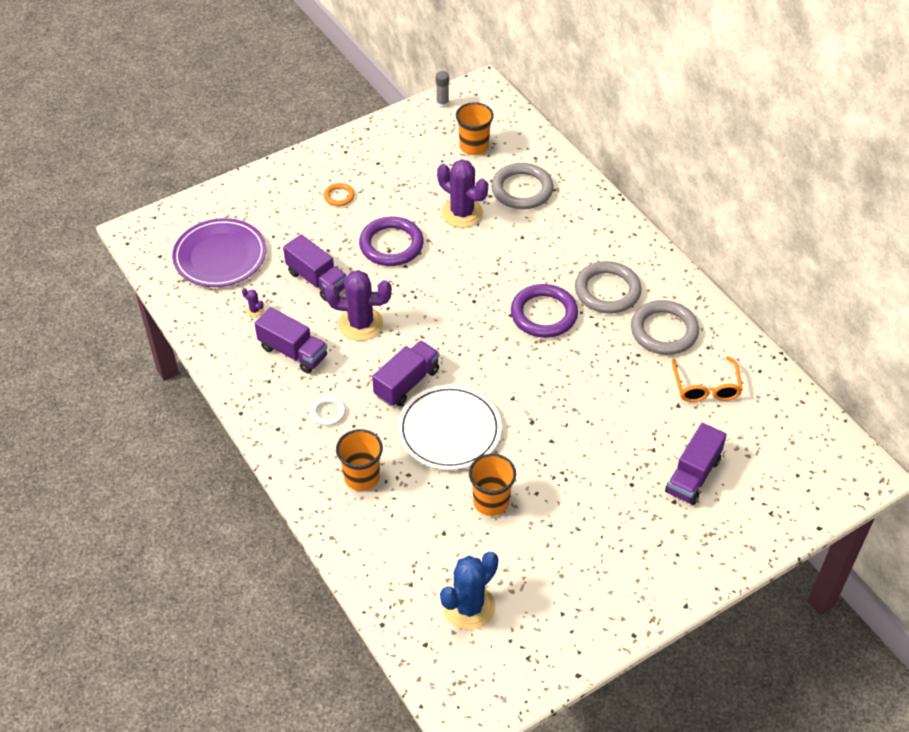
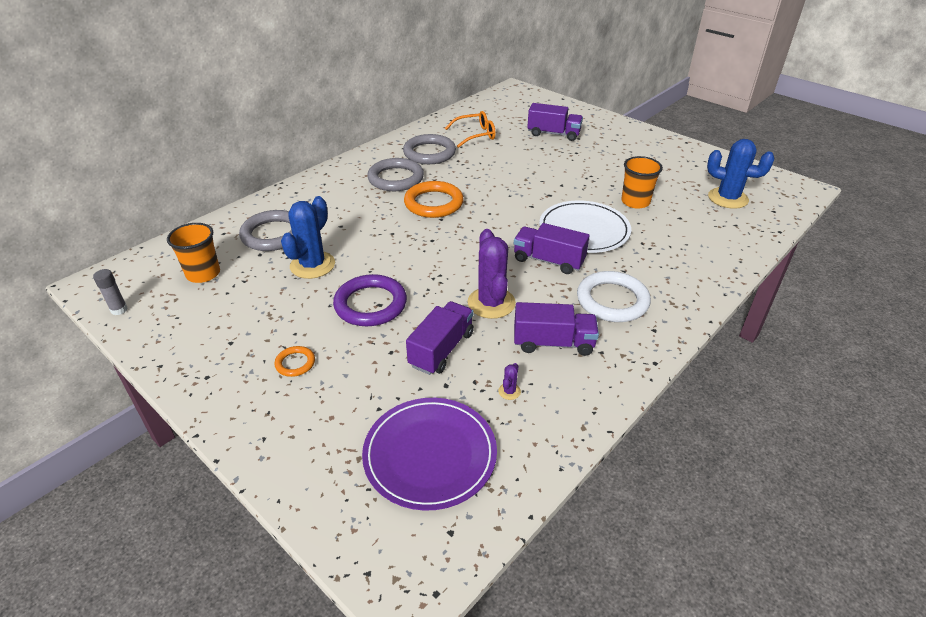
camera: 105 degrees left, 10 degrees down
(293, 352) = (553, 343): purple truck -> purple truck turned 75 degrees clockwise
(328, 412) = (612, 300): white ring -> white ring, size x2.03
(362, 477) = (665, 266): orange cup -> none
(462, 213) = (312, 265): purple cactus -> blue cactus
(544, 314) = (433, 203): purple ring -> orange ring

